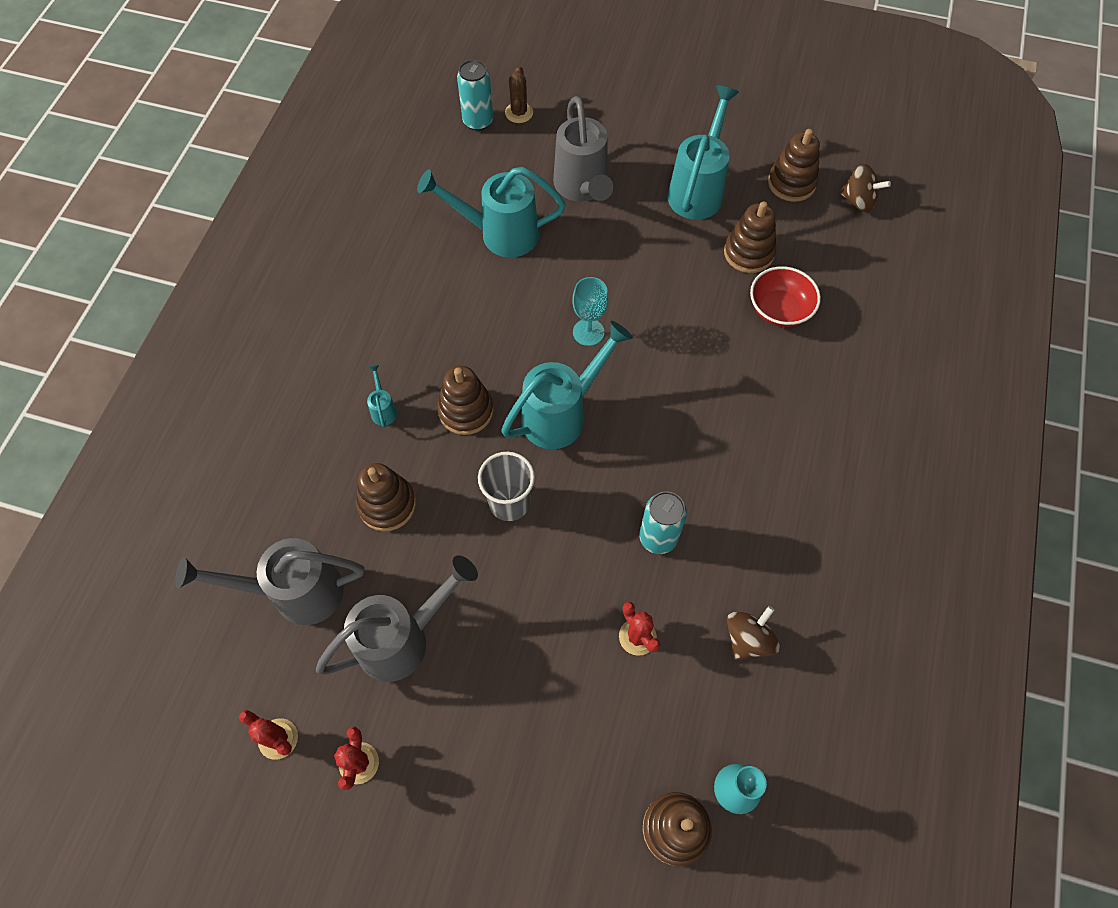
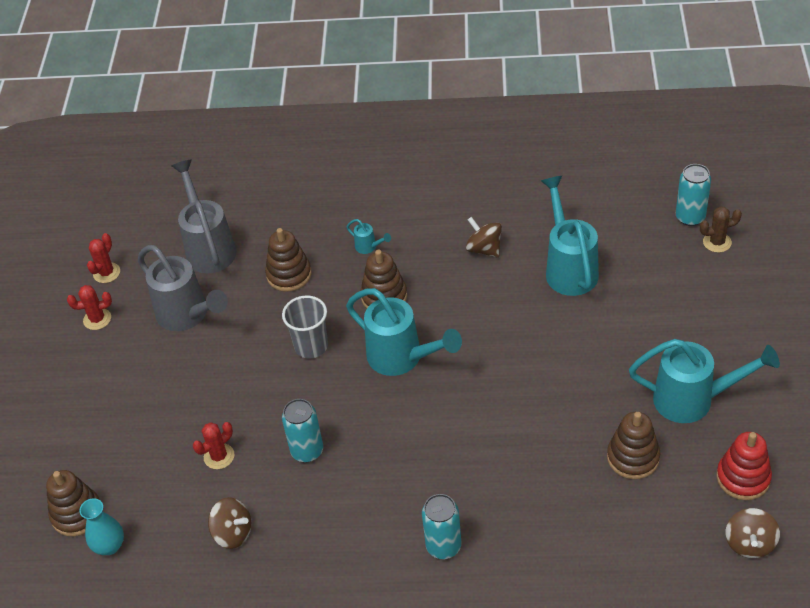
camera: 80 degrees right, 15 degrees down
(383, 409) = (368, 247): turquoise watering can -> turquoise watering can turned 60 degrees clockwise
(439, 299) = (484, 249): none -> brown spinning top
(582, 188) = (650, 311): grey watering can -> none
(588, 332) = (490, 355): turquoise goblet -> none
(779, 309) = (575, 496): red bowl -> none
(791, 183) = (743, 478): brown stacking toy -> red stacking toy
(811, 433) = (443, 546): none -> turquoise can

